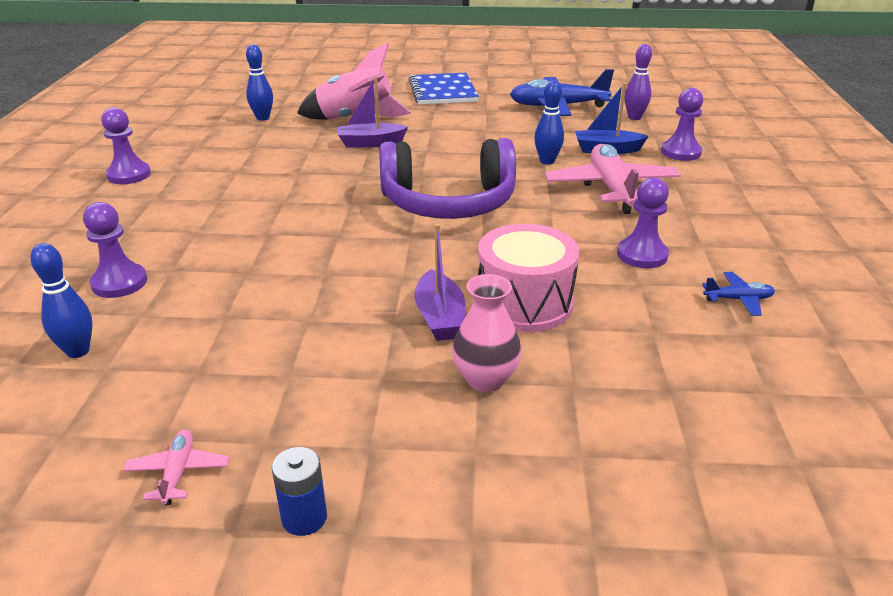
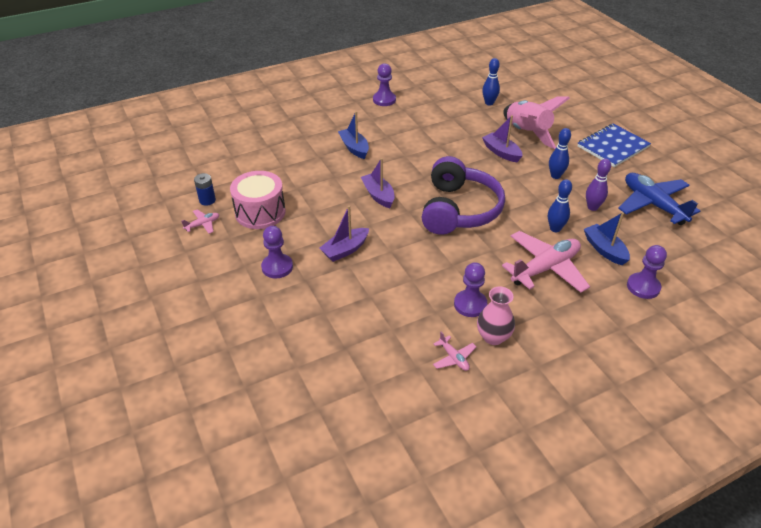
camera: 60 degrees right, 10 degrees up
(78, 351) = (249, 165): blue bowling pin -> blue bowling pin (555, 176)
(119, 283) = (298, 148): purple pawn -> purple pawn (277, 267)
(203, 233) = (354, 148): none -> blue boat
(304, 518) = (199, 265): blue battery -> blue battery (207, 200)
(345, 249) = (378, 195): none -> purple boat
(448, 203) = (459, 210): purple headphones -> purple headphones turned 135 degrees counterclockwise
(485, 379) = (309, 282): pink vase -> pink vase (493, 337)
(524, 303) = (380, 274): pink drum -> pink drum (260, 212)
(634, 117) = (681, 247): purple bowling pin -> purple bowling pin (592, 207)
(738, 299) = (454, 358): blue plane -> pink plane

